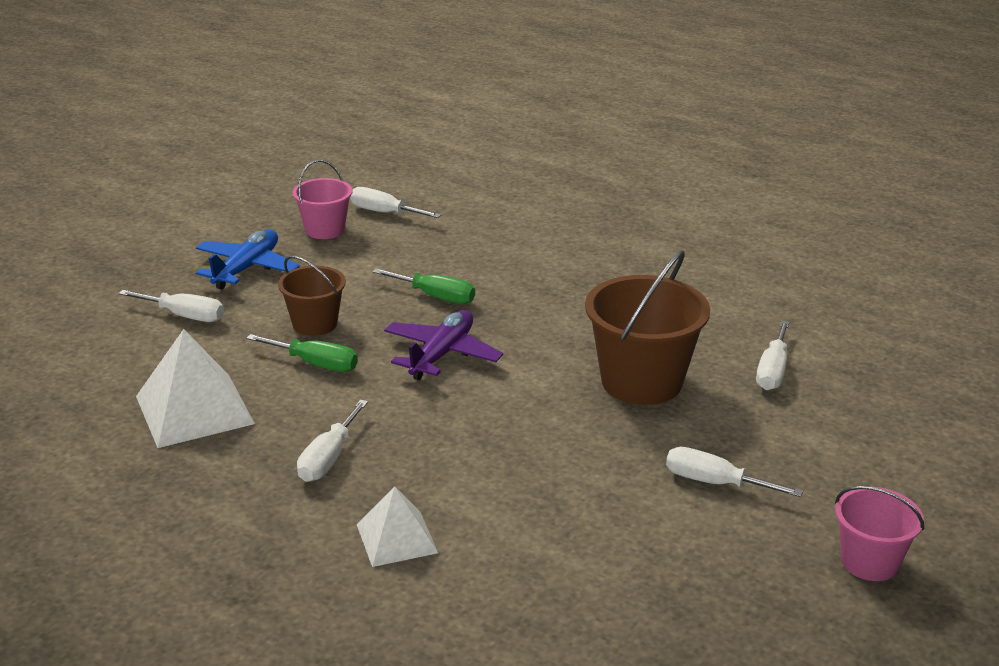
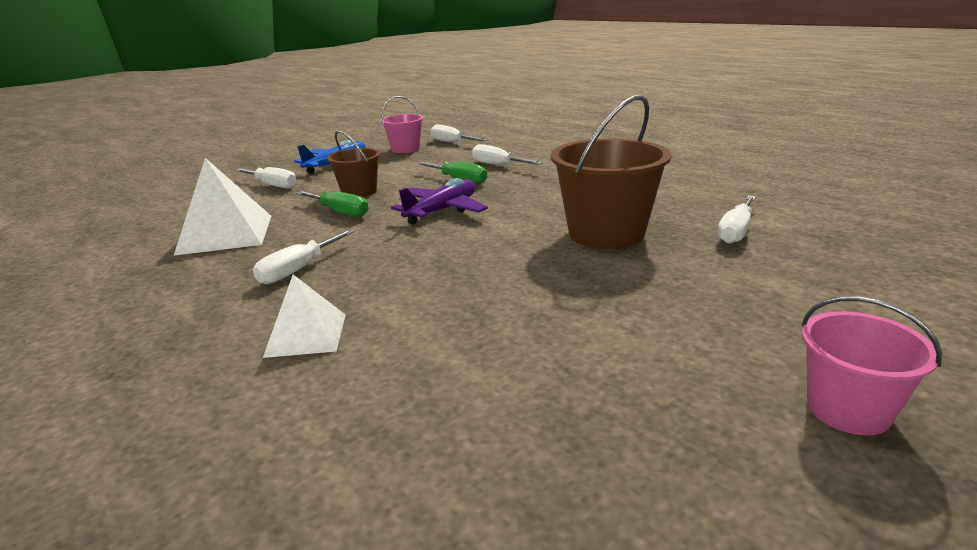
camera: 15 degrees right, 5 degrees down
(715, 483) = (658, 312): white screwdriver -> white screwdriver (498, 165)

